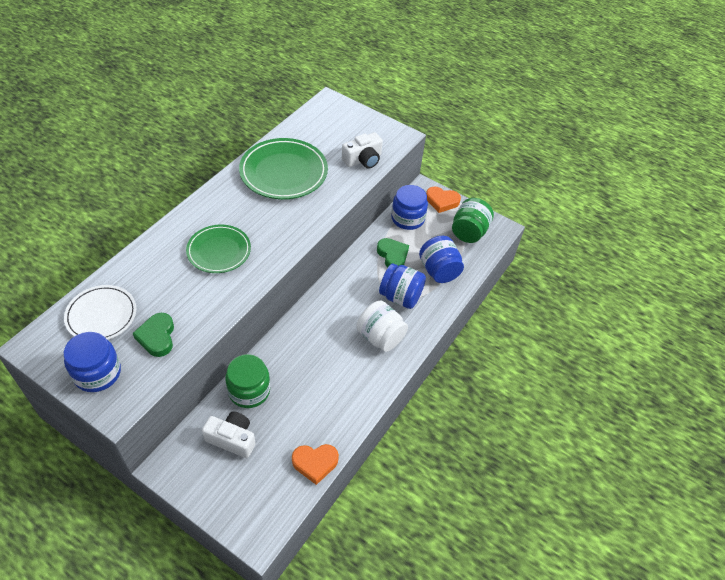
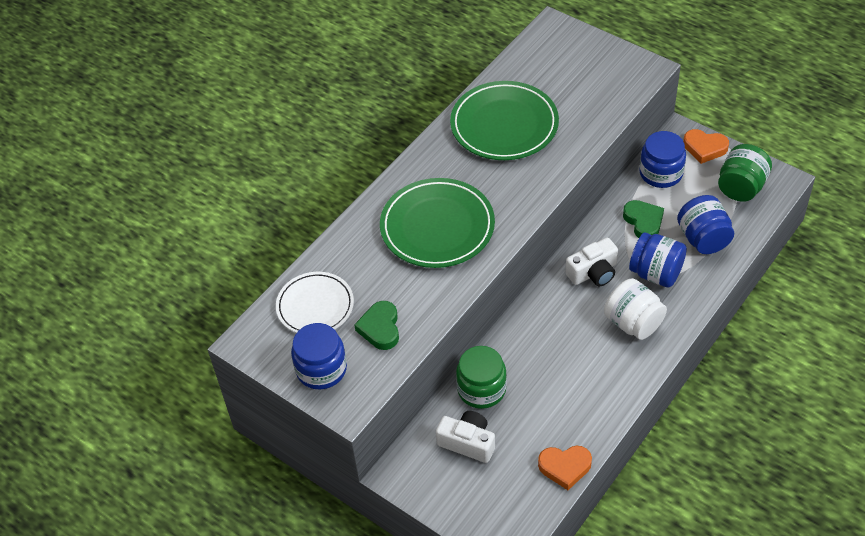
camera: 10 degrees right, 0 degrees up
(219, 251) = (437, 227): green plate -> green plate, size x1.53
(363, 159) = (601, 103): white camera -> white camera (593, 272)

